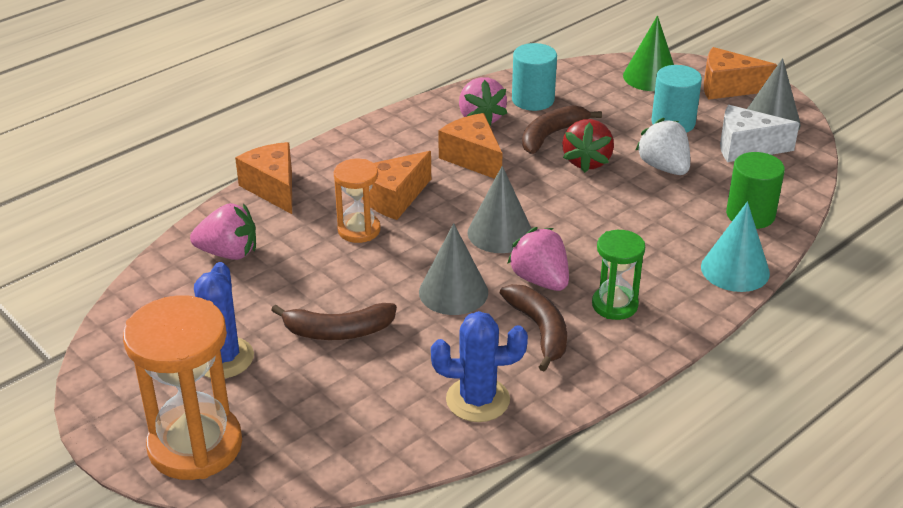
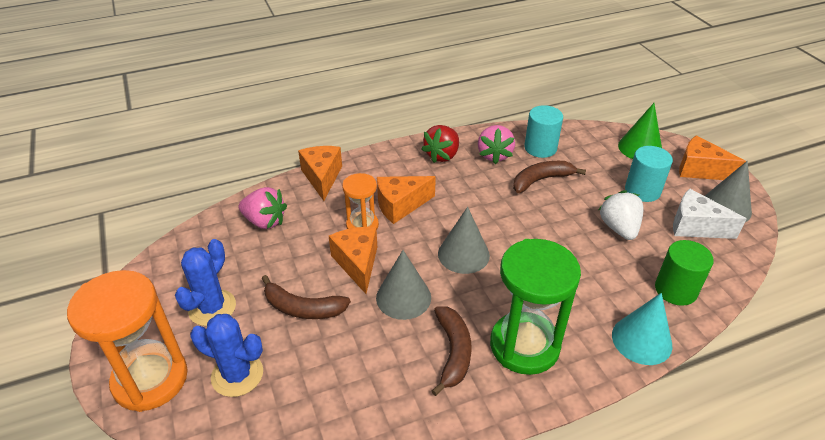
camera: 20 degrees right, 5 degrees up
(473, 158) = (473, 186): orange cheese -> orange cheese (357, 263)
(477, 400) = (373, 404): blue cactus -> blue cactus (237, 375)
(540, 280) = (475, 305): pink strawberry -> none
(587, 161) = (559, 209): red strawberry -> red strawberry (442, 155)
(614, 305) = (524, 345): green hourglass -> green hourglass, size x1.79

